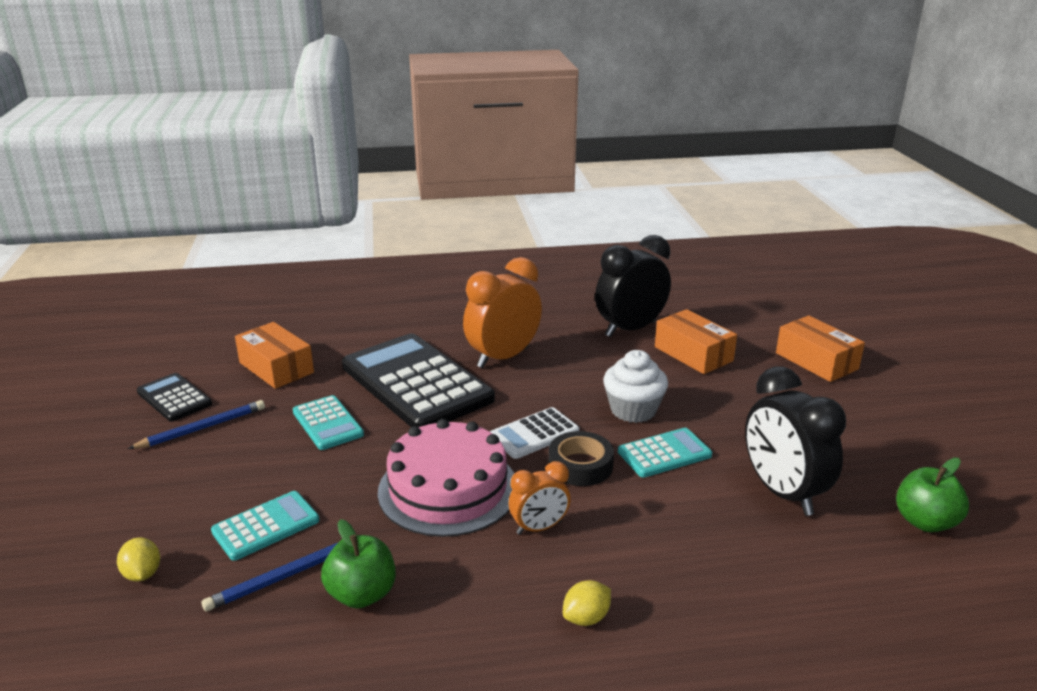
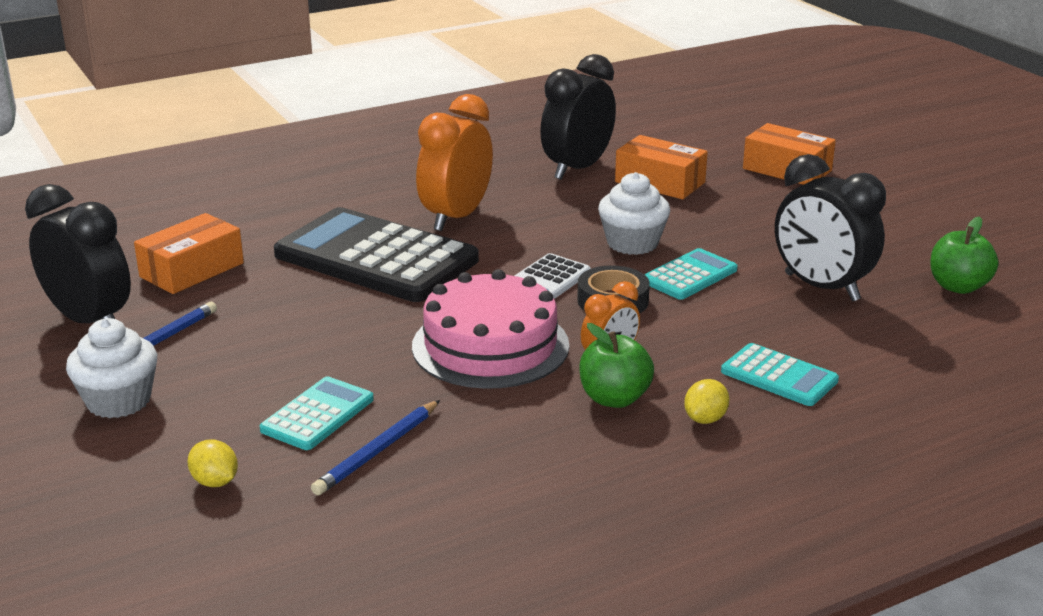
camera: 20 degrees left, 0 degrees up
(137, 476) = (119, 401): none -> white cupcake
(174, 398) = (89, 321): black calculator -> black clock
(276, 367) = (192, 270): orange box -> orange box turned 75 degrees counterclockwise
(327, 423) = (305, 312): turquoise calculator -> turquoise calculator (779, 376)
(362, 594) = (472, 448): green apple -> green apple (614, 398)

